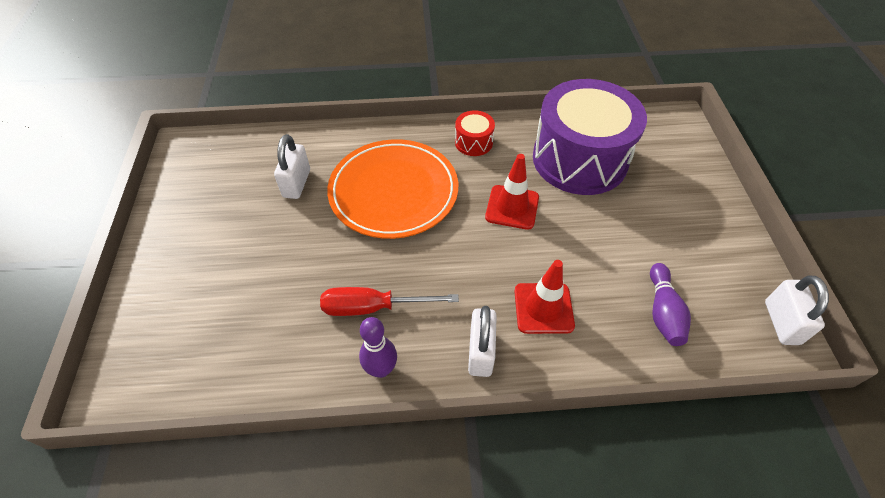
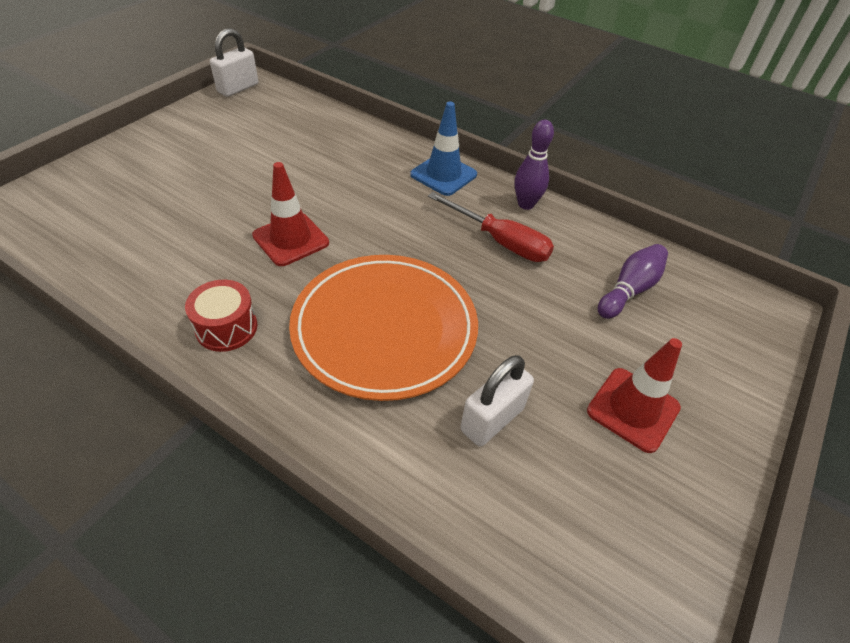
camera: 145 degrees left, 5 degrees down
(480, 352) = (443, 175): white padlock -> blue traffic cone
(543, 308) = (368, 169): red traffic cone -> red traffic cone (633, 409)
(579, 159) = (161, 237): purple drum -> none
(663, 312) = (295, 126): purple bowling pin -> purple bowling pin (629, 290)

